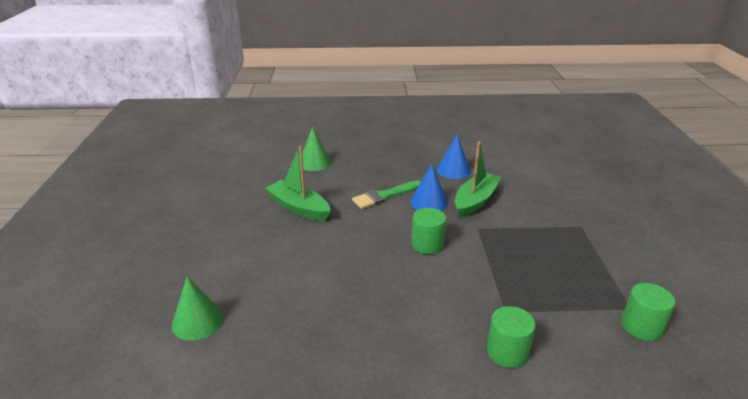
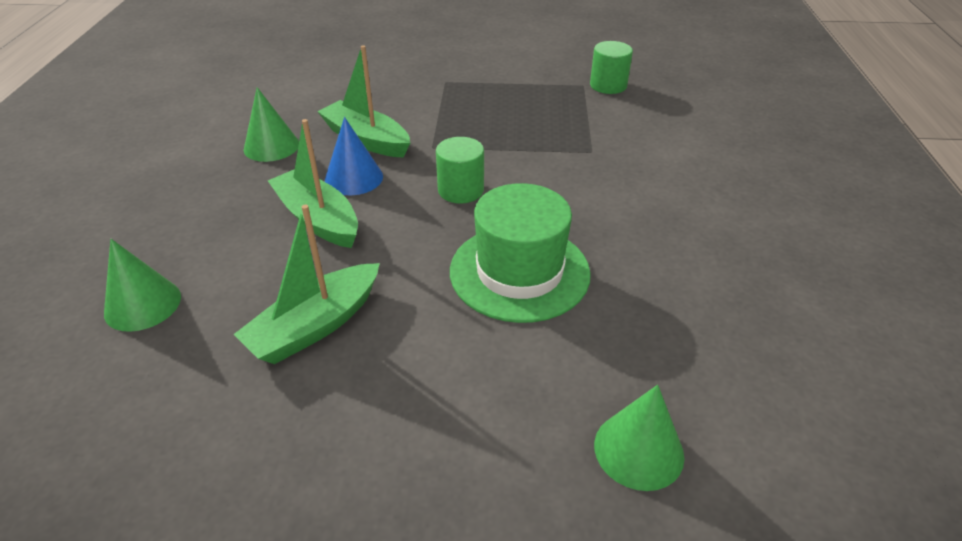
camera: 85 degrees left, 10 degrees up
(343, 274) = (519, 272): none -> green hat
(384, 196) = (318, 219): green brush -> green boat
(453, 170) = (271, 146): blue cone -> green cone
(507, 352) = (653, 160): green cylinder -> none

